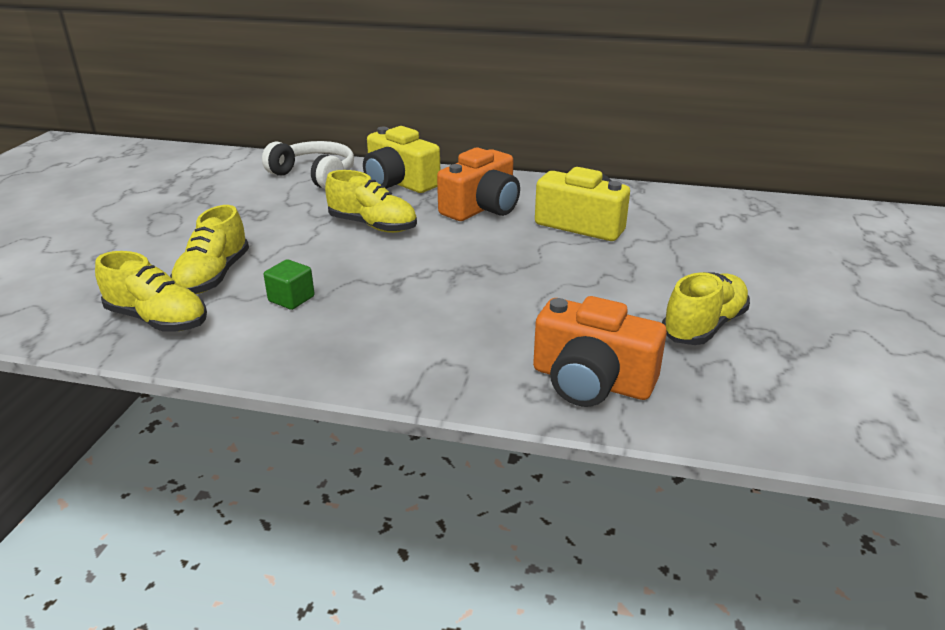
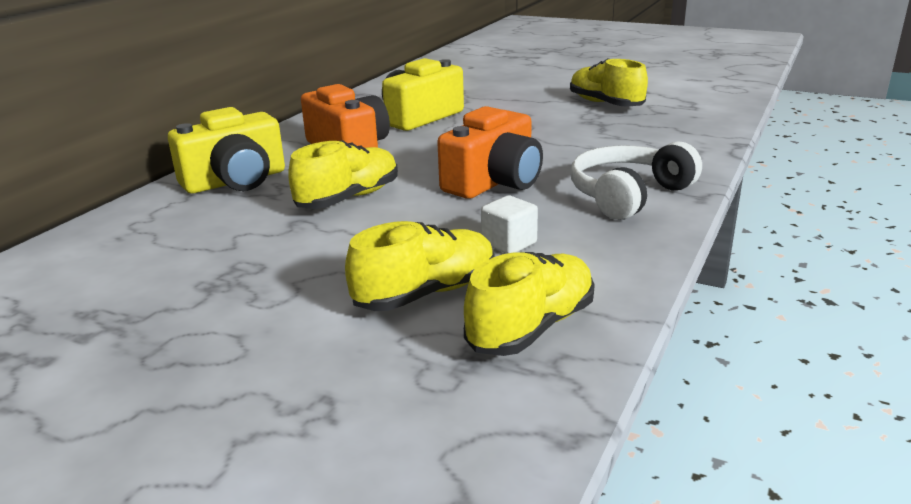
camera: 75 degrees left, 5 degrees down
(213, 276) = (426, 293): yellow shoe -> yellow shoe turned 60 degrees counterclockwise
(291, 299) = (509, 243): green cube -> white cube
(315, 175) = (146, 229): white headphones -> white headphones (628, 195)
(591, 381) = (675, 138): orange camera -> orange camera (494, 182)

